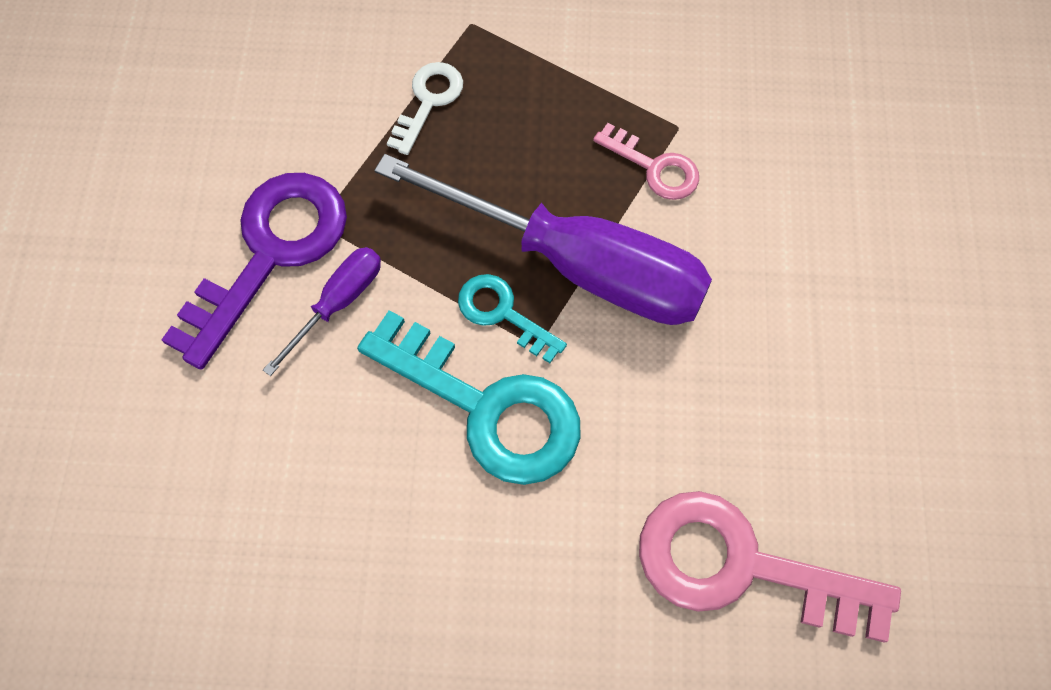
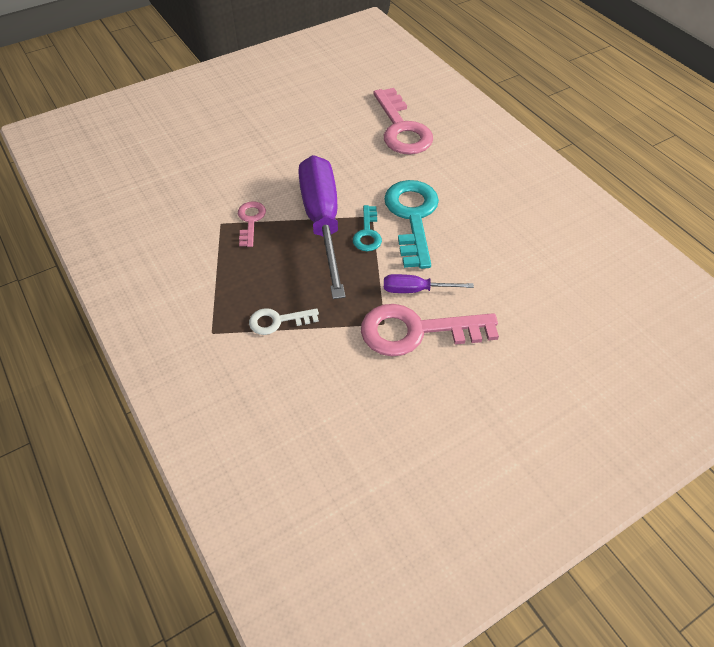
camera: 125 degrees left, 15 degrees down
(270, 253) = (416, 331): purple key -> pink key

